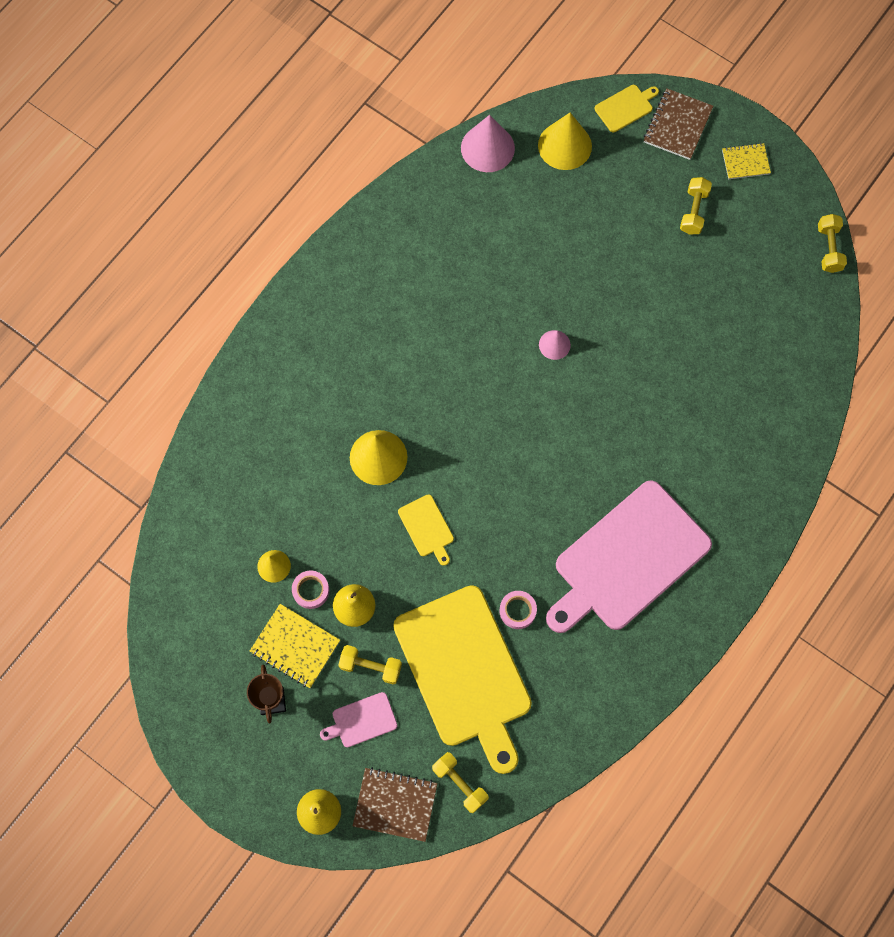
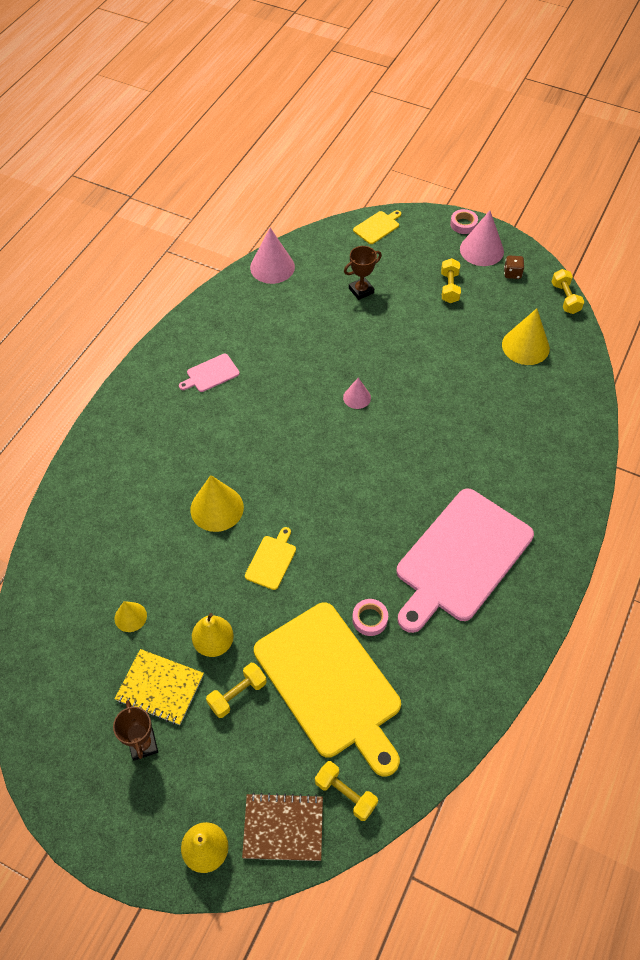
camera: 10 degrees left, 15 degrees down
(311, 590) = (169, 633): pink tape -> pink tape (463, 224)
(362, 721) = (236, 748): pink cutting board -> pink cutting board (211, 374)
(370, 666) = (237, 694): yellow dumbbell -> yellow dumbbell turned 45 degrees counterclockwise
(427, 528) = (271, 560): yellow cutting board -> yellow cutting board turned 120 degrees counterclockwise
(564, 145) = (334, 257): yellow cone -> yellow cone (525, 346)
(587, 199) = (361, 290): none -> brown trophy
(677, 125) = (421, 233): brown notebook -> none
(745, 162) = (481, 250): yellow notebook -> pink cone
(774, 203) = (512, 273): none -> brown dice

